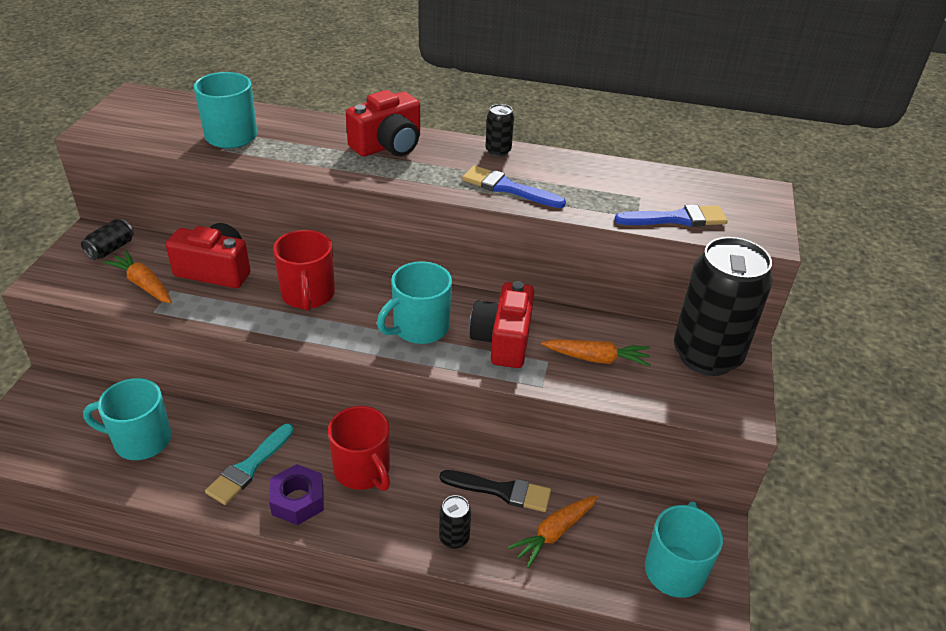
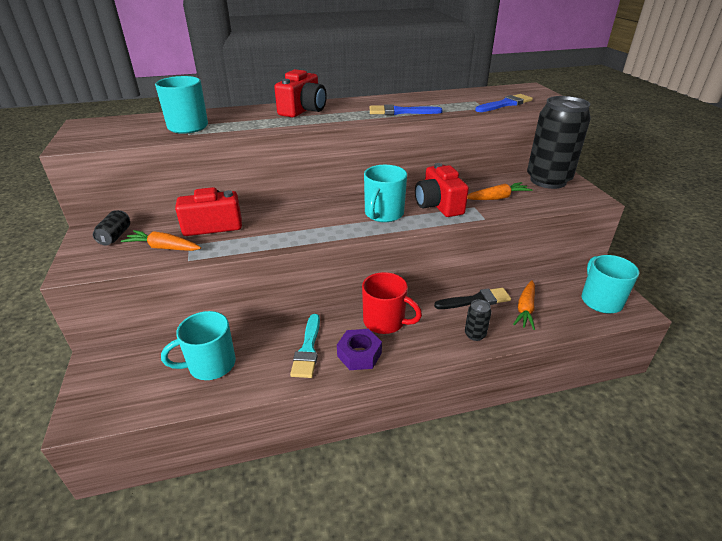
camera: 25 degrees left, 5 degrees down
(308, 295) = (293, 219): red mug -> none
(498, 151) = (373, 100): black can -> none

